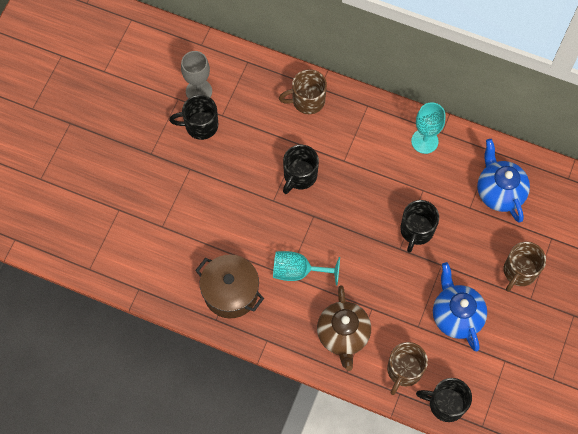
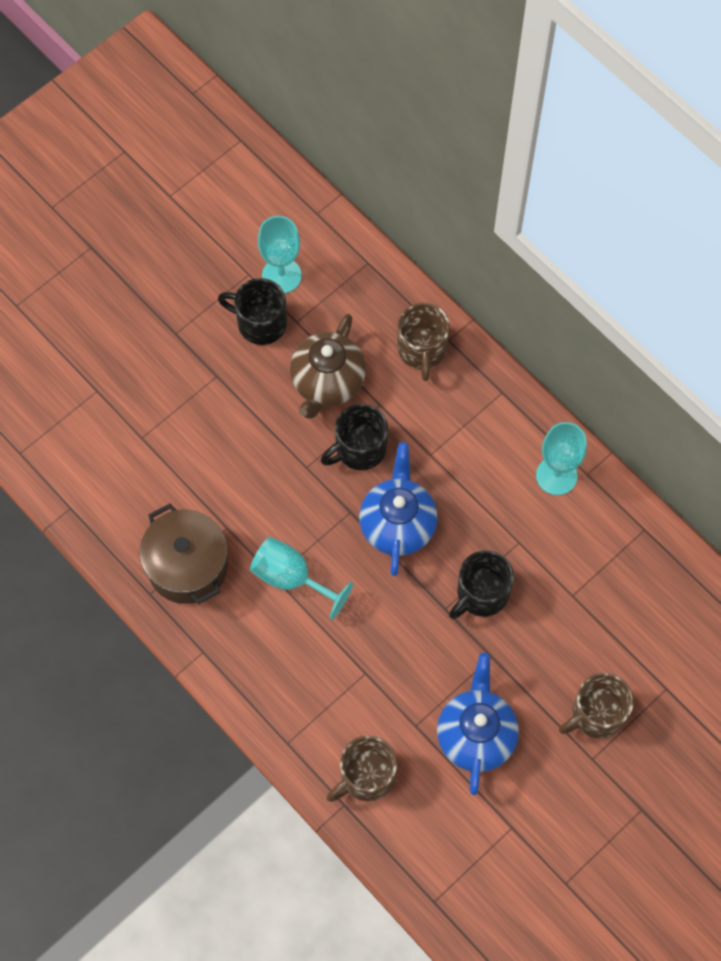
camera: 25 degrees right, 0 degrees up
(199, 91) = (281, 275): grey goblet -> turquoise goblet
(307, 100) = (422, 350): brown mug -> brown mug turned 105 degrees counterclockwise
(343, 335) = (308, 691): brown teapot -> brown teapot (327, 383)
(445, 404) = (399, 848): black mug -> none
(499, 192) = (625, 591): blue teapot -> blue teapot (397, 524)

